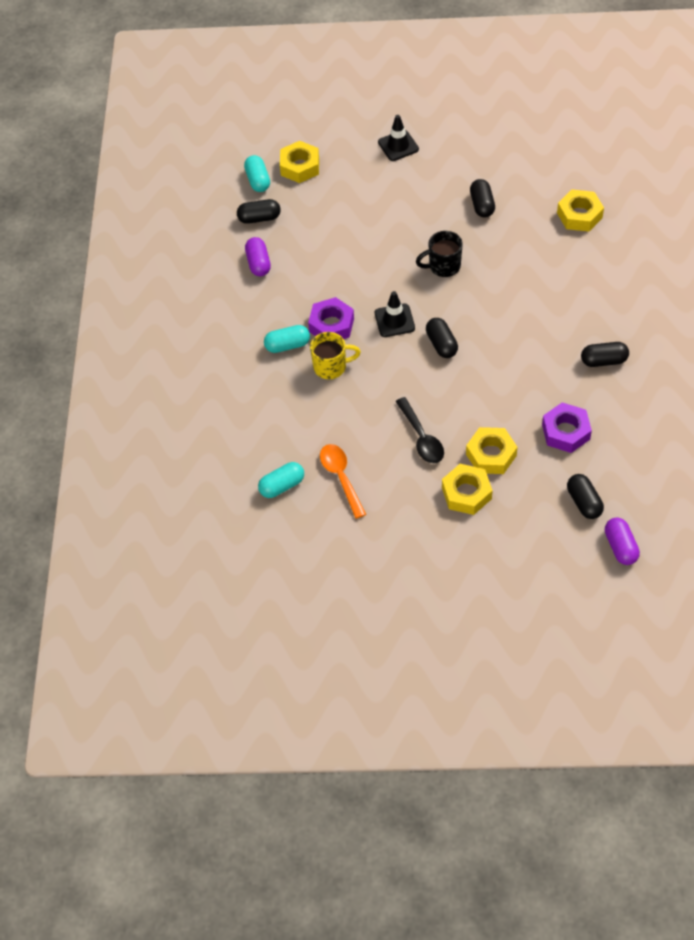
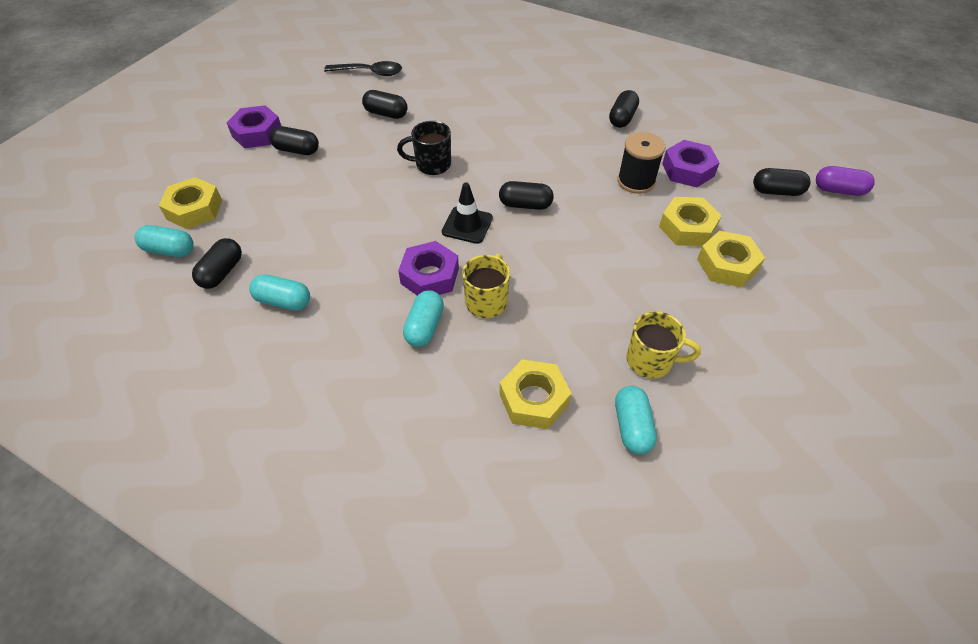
camera: 65 degrees left, 5 degrees down
(258, 263) = (283, 301): purple capsule -> turquoise capsule
(341, 477) = (651, 361): orange spoon -> yellow mug
(398, 146) = (257, 133): black traffic cone -> purple nut
(398, 180) = (297, 150): none -> black capsule
(421, 438) = (635, 269): black spoon -> black spoon (370, 72)
(443, 266) = (432, 165): black mug -> black mug turned 75 degrees clockwise
(523, 402) = (636, 181): none -> black spool
(579, 215) = (455, 69): yellow nut -> yellow nut (534, 399)

